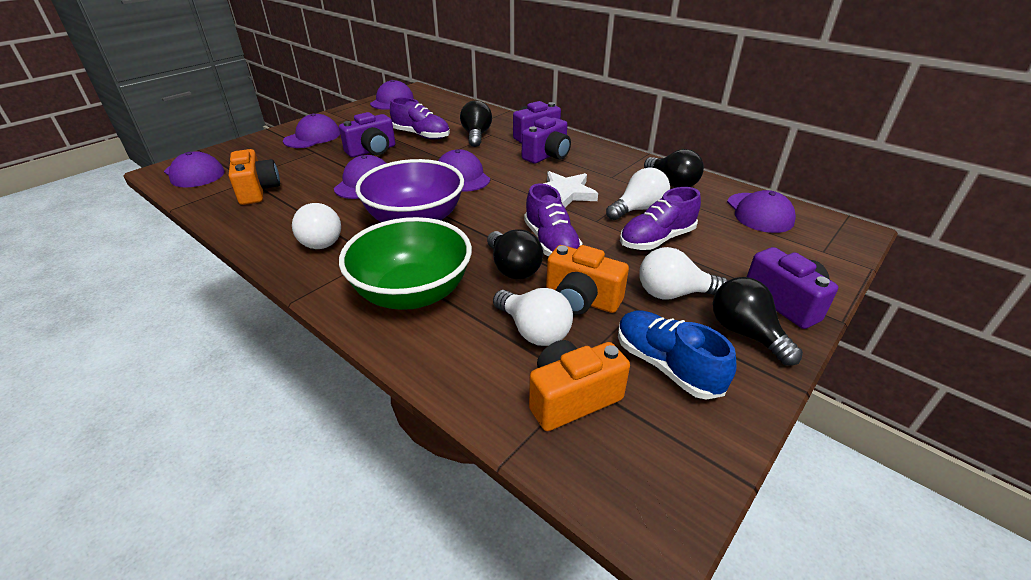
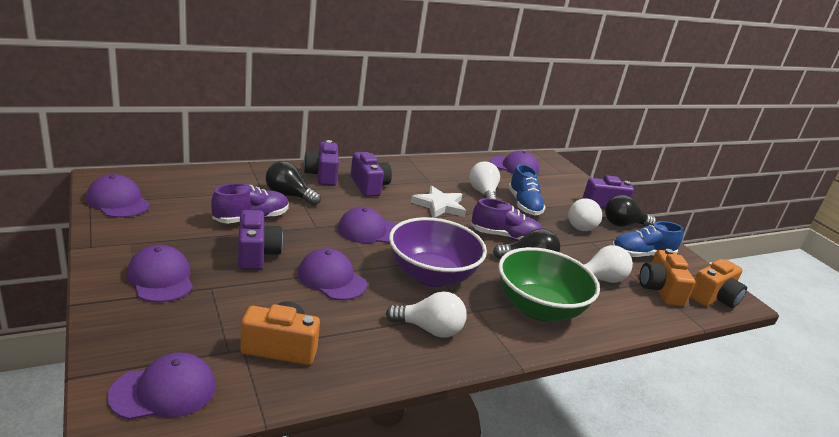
camera: 70 degrees left, 10 degrees down
(581, 300) = (575, 253): orange camera -> orange camera (713, 298)
(656, 239) = (524, 205): purple shoe -> blue shoe
(672, 183) = (457, 169): black light bulb -> none

